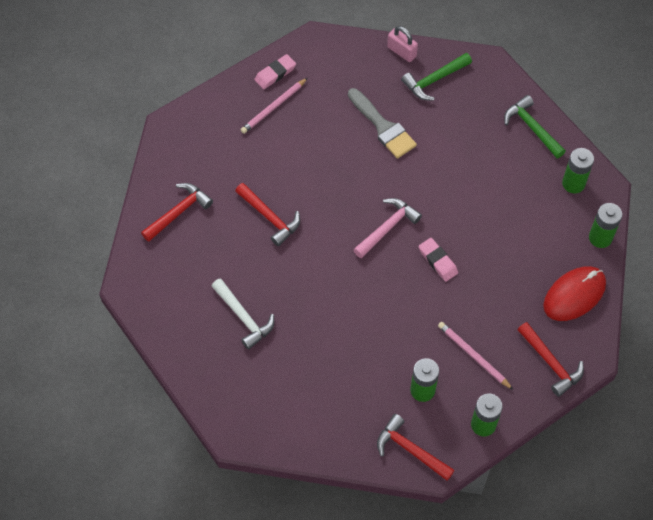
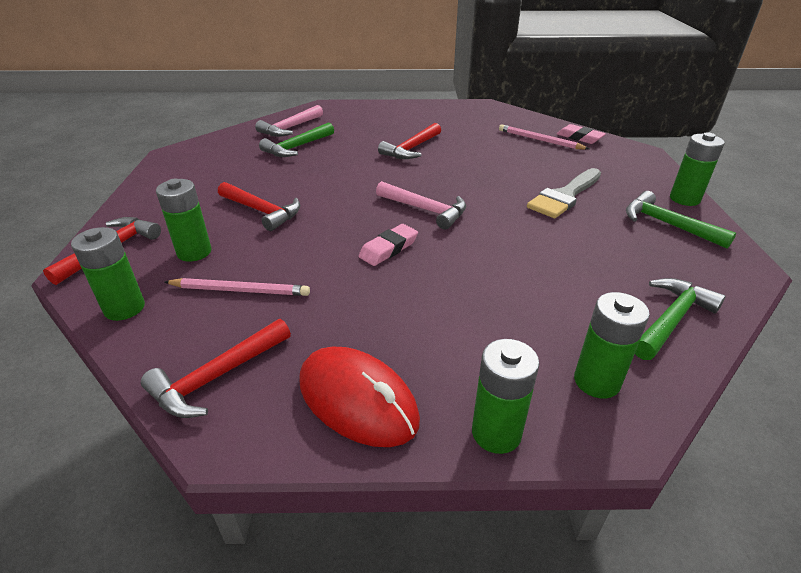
camera: 80 degrees right, 25 degrees down
(178, 212) = (401, 115): red hammer -> red hammer (262, 211)
(190, 323) = (290, 128): none -> pink hammer
(243, 317) = (297, 147): white hammer -> green hammer
(401, 51) = (684, 199): pink padlock -> green battery
(473, 356) = (240, 290): pink pencil -> pink pencil turned 60 degrees clockwise

